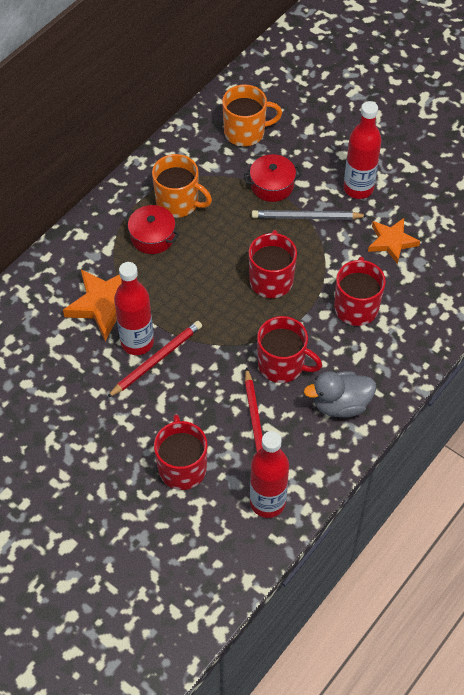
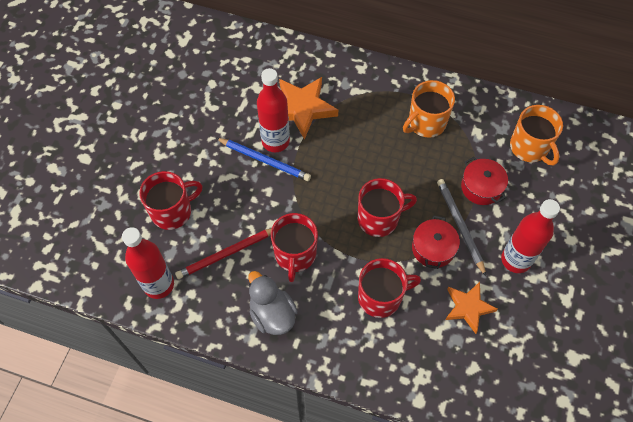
camera: 70 degrees right, 5 degrees up
(152, 237) = (382, 117): red pot -> red pot (433, 248)
(156, 360) = (264, 160): red pencil -> blue pencil
(178, 202) = (426, 123): orange mug -> orange mug turned 45 degrees clockwise

